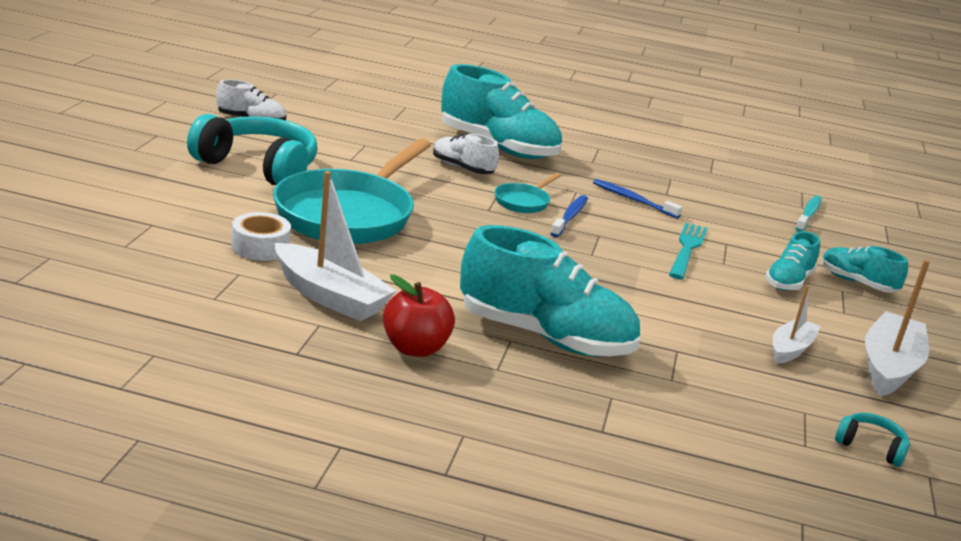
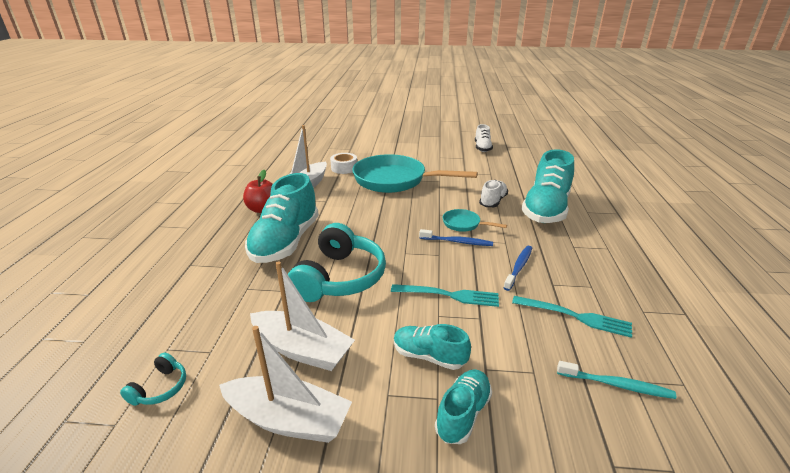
camera: 85 degrees right, 5 degrees up
(258, 167) = (428, 156): turquoise headphones -> turquoise headphones (339, 277)
(721, 201) = (575, 316): none -> turquoise fork
(790, 349) = (302, 349): white boat -> white boat, size x1.66

